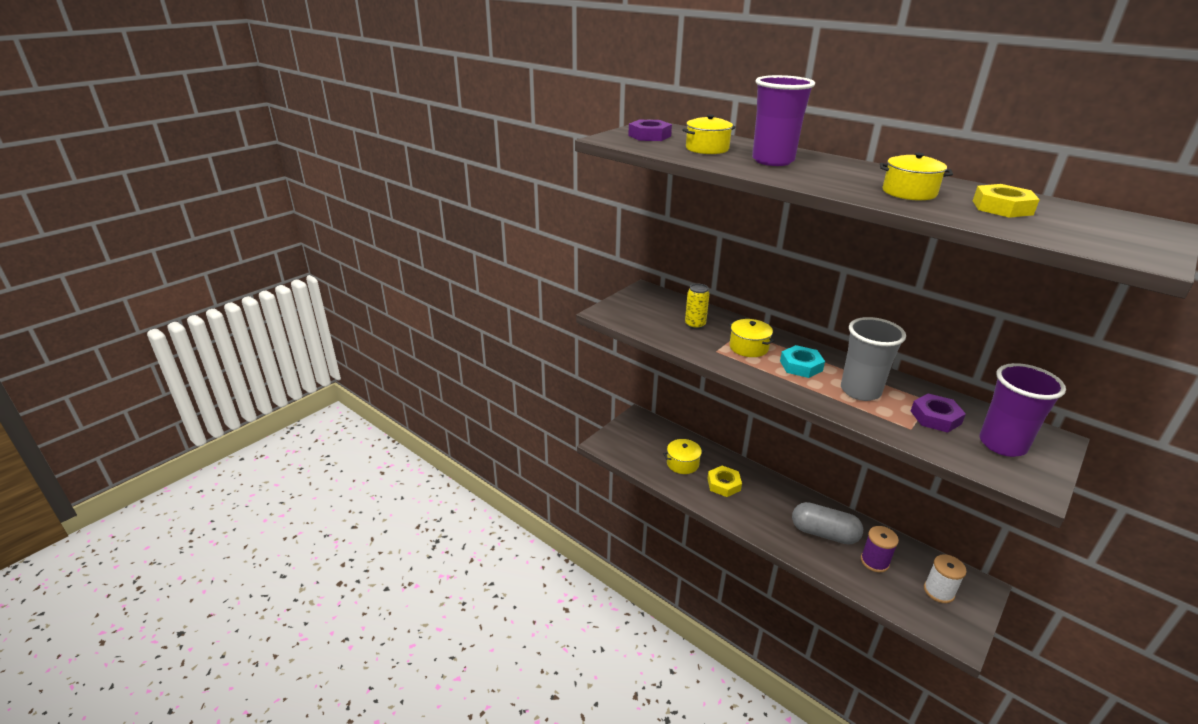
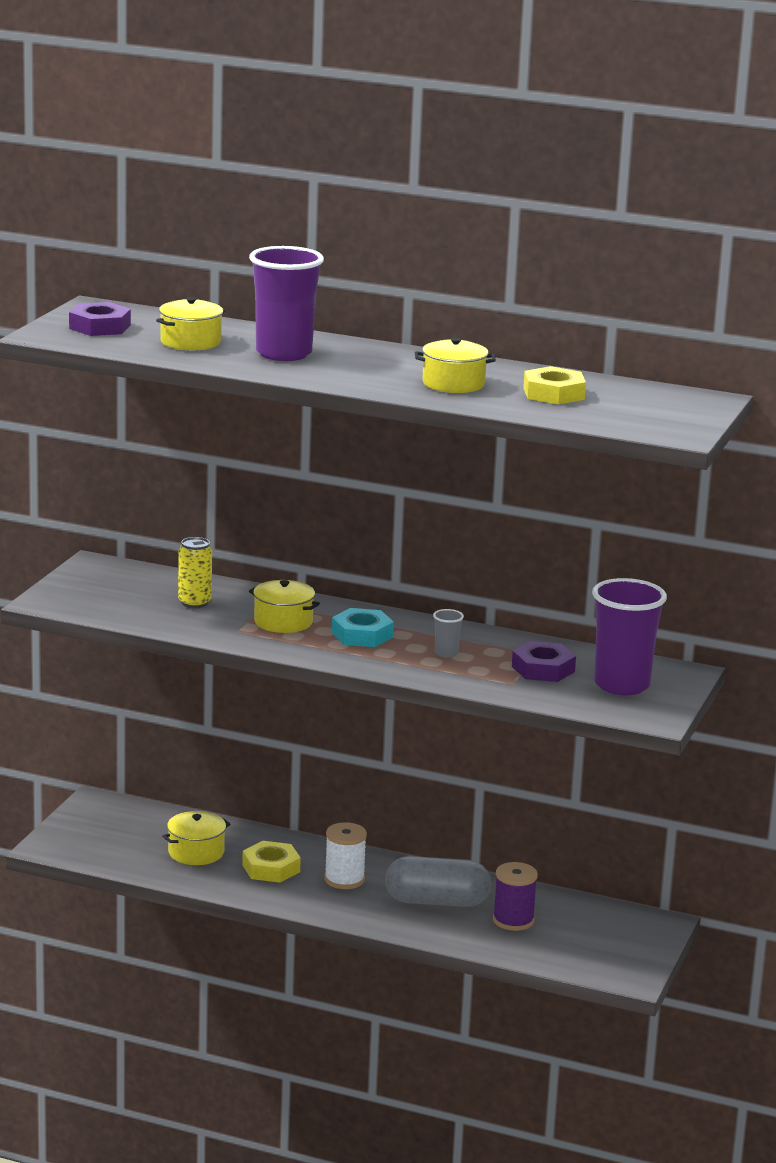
camera: 20 degrees left, 10 degrees down
(860, 391) = (446, 653): grey cup -> grey cup, size x0.42
(938, 591) = (603, 937): white spool -> white spool (344, 879)

